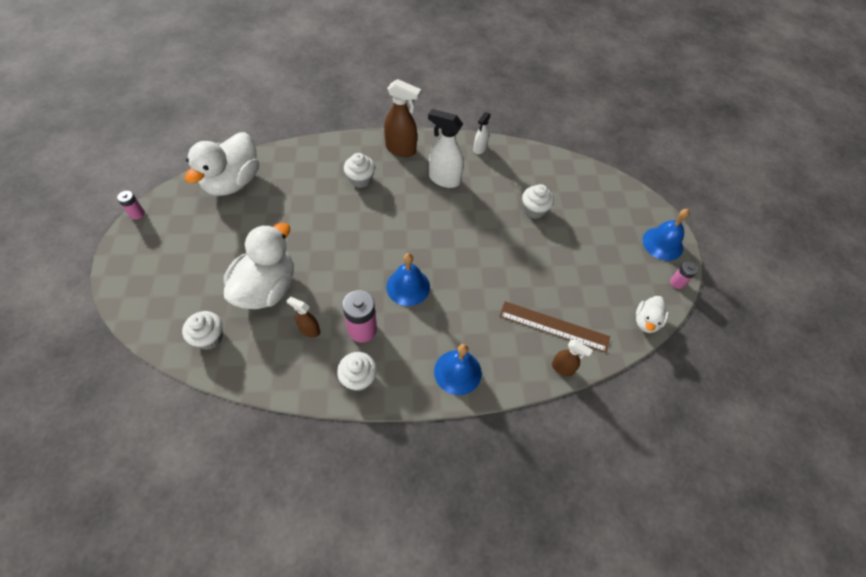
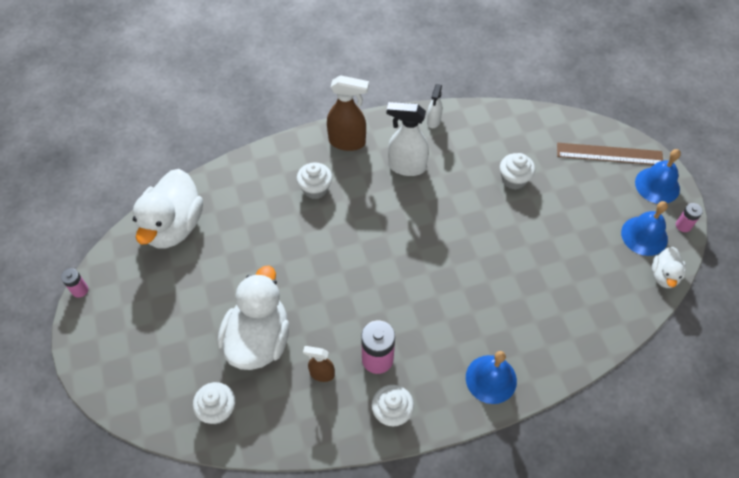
camera: 10 degrees left, 0 degrees up
(408, 286) = (409, 299): blue bell -> blue bell (644, 235)
(554, 326) = (573, 305): brown ruler -> brown ruler (609, 154)
(562, 368) = (595, 347): brown spray bottle -> none

